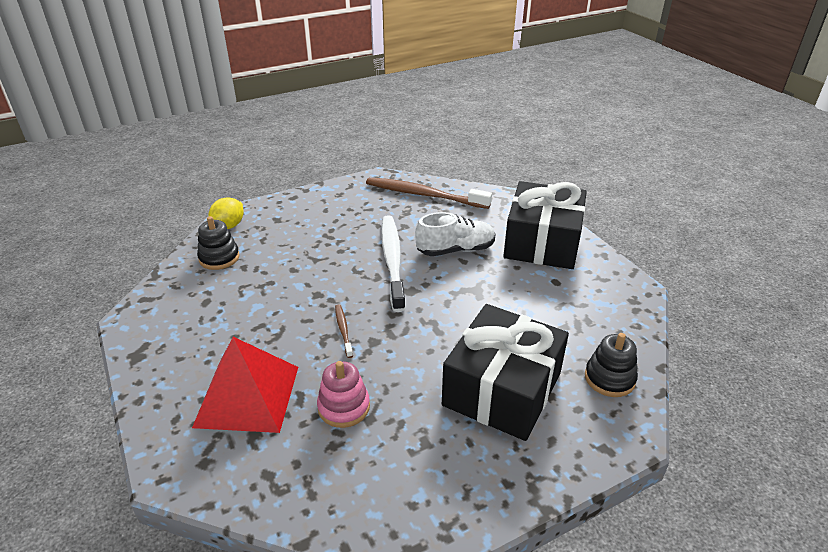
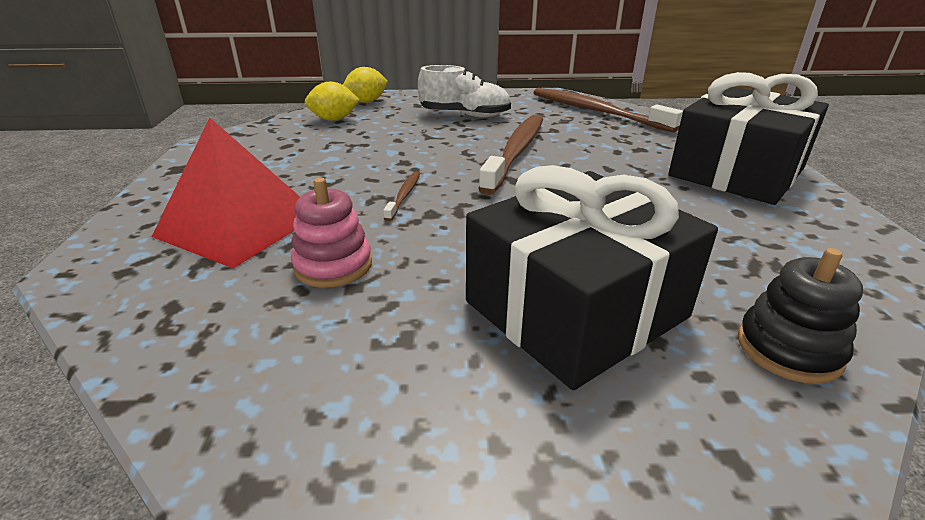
camera: 25 degrees right, 5 degrees down
(219, 258) = (334, 119): black stacking toy -> yellow lemon
(392, 260) = (516, 152): white toothbrush -> brown toothbrush
(455, 250) = (604, 158): white shoe -> white shoe (465, 115)

